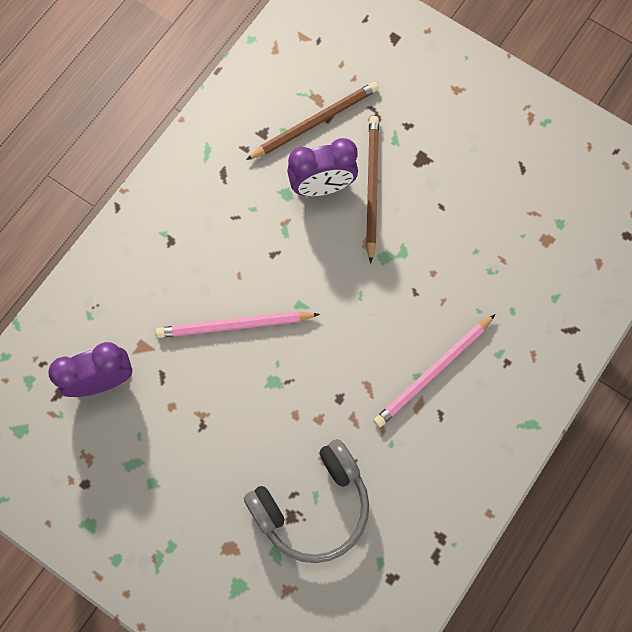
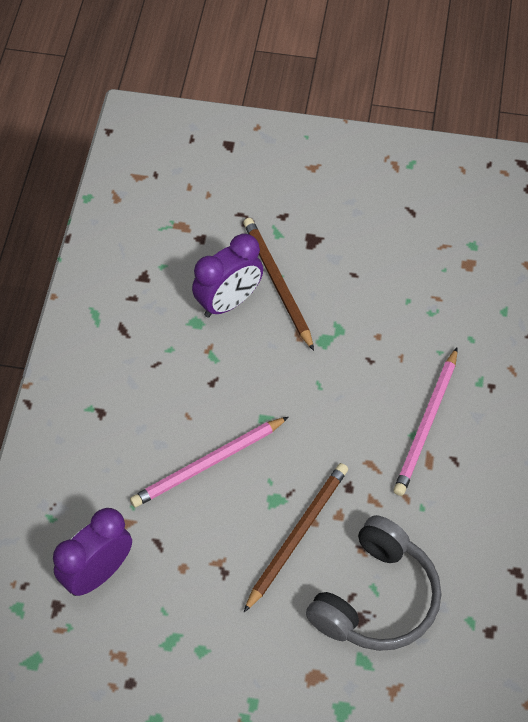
camera: 25 degrees left, 15 degrees down
(315, 122) = (191, 247): brown pencil -> brown pencil (297, 535)

